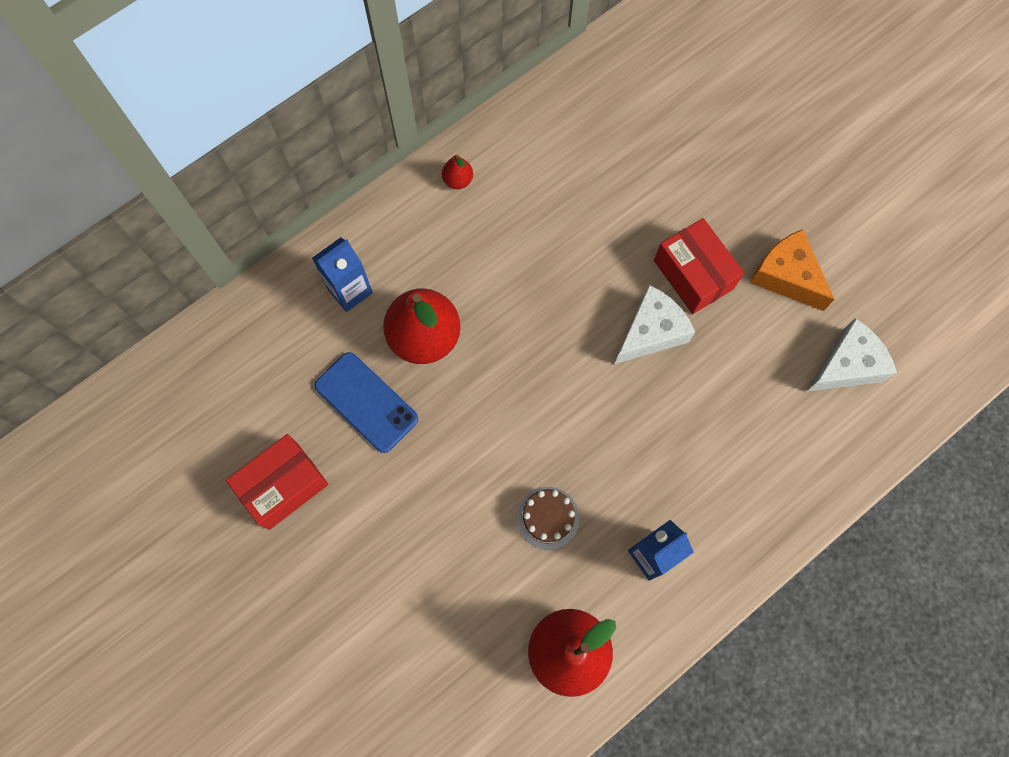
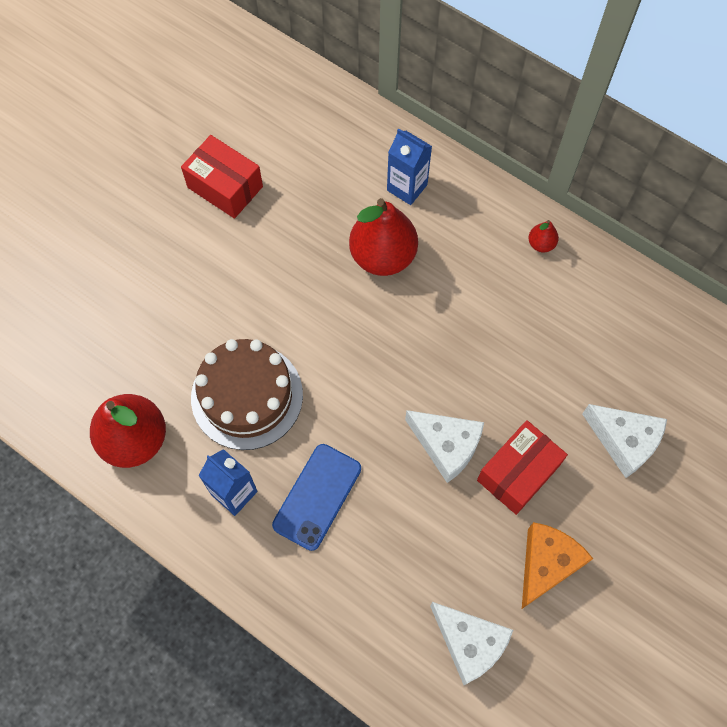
camera: 75 degrees right, 5 degrees down
(366, 402) = (311, 227): blue phone -> blue phone (317, 496)
(548, 518) = (247, 396): brown cake -> brown cake, size x1.96
(684, 172) = (624, 441): none -> white cheese

